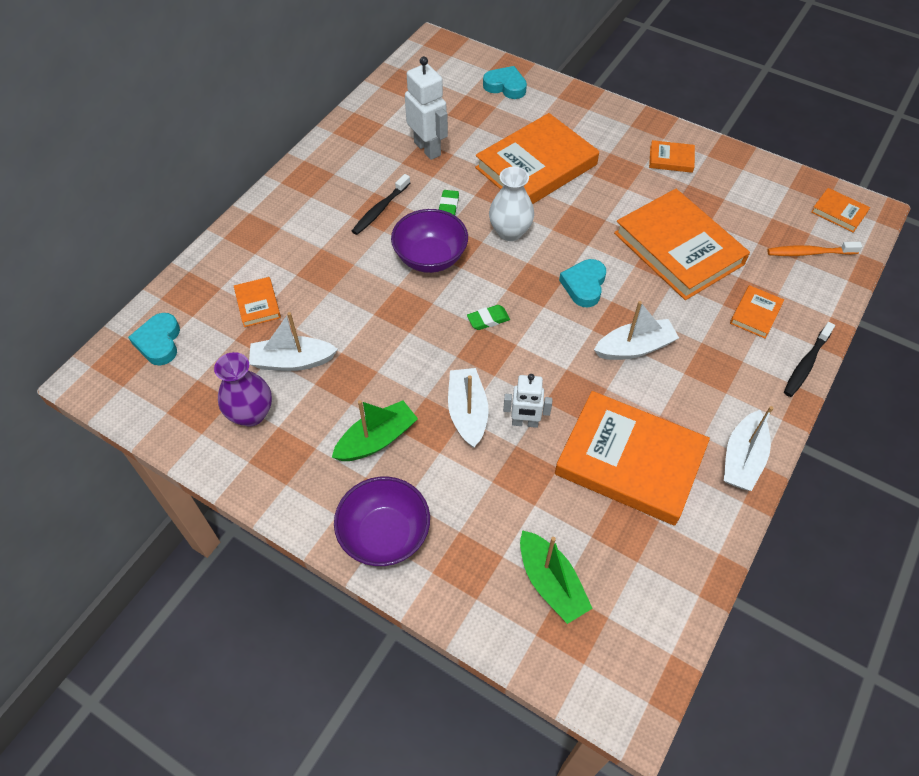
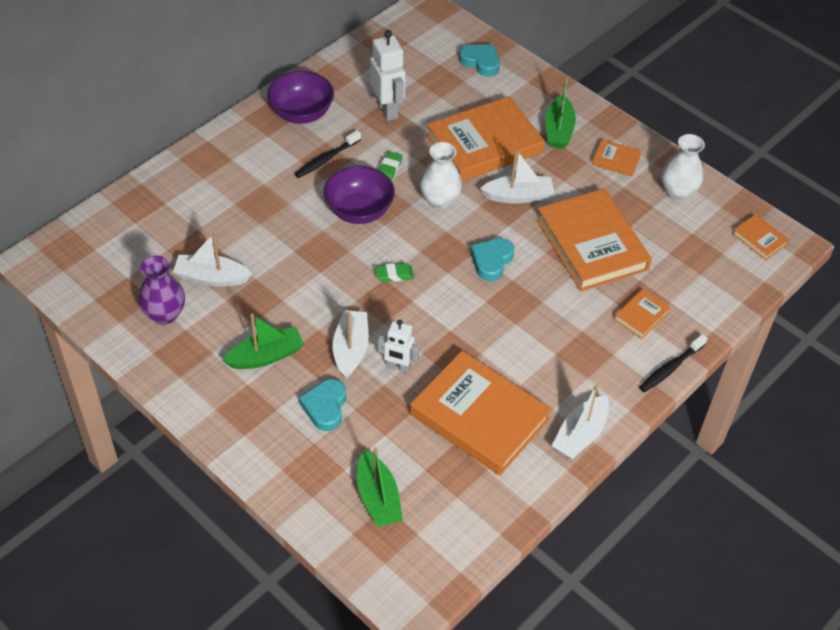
camera: 10 degrees right, 5 degrees down
(159, 342) = (101, 240): turquoise heart -> turquoise heart (325, 407)
(258, 304) = (194, 223): orange book -> none
(385, 535) = (250, 433): purple bowl -> purple bowl (301, 113)
(604, 139) = (558, 130): none -> green boat
(634, 348) = (518, 324): white boat -> white boat (518, 196)
(742, 180) = (677, 192): none -> white vase
(809, 253) = (715, 271): orange toothbrush -> none

